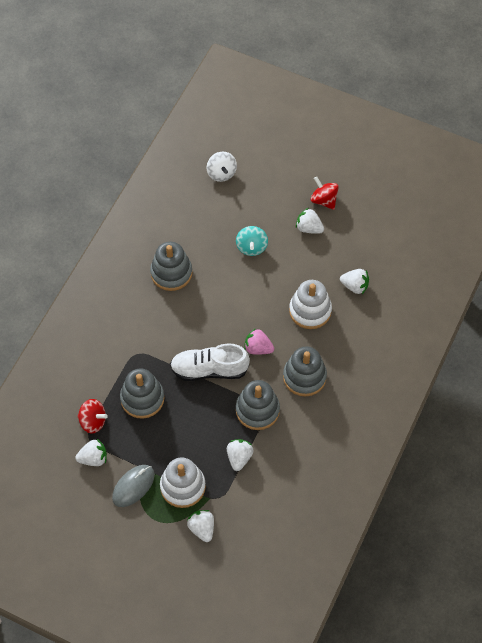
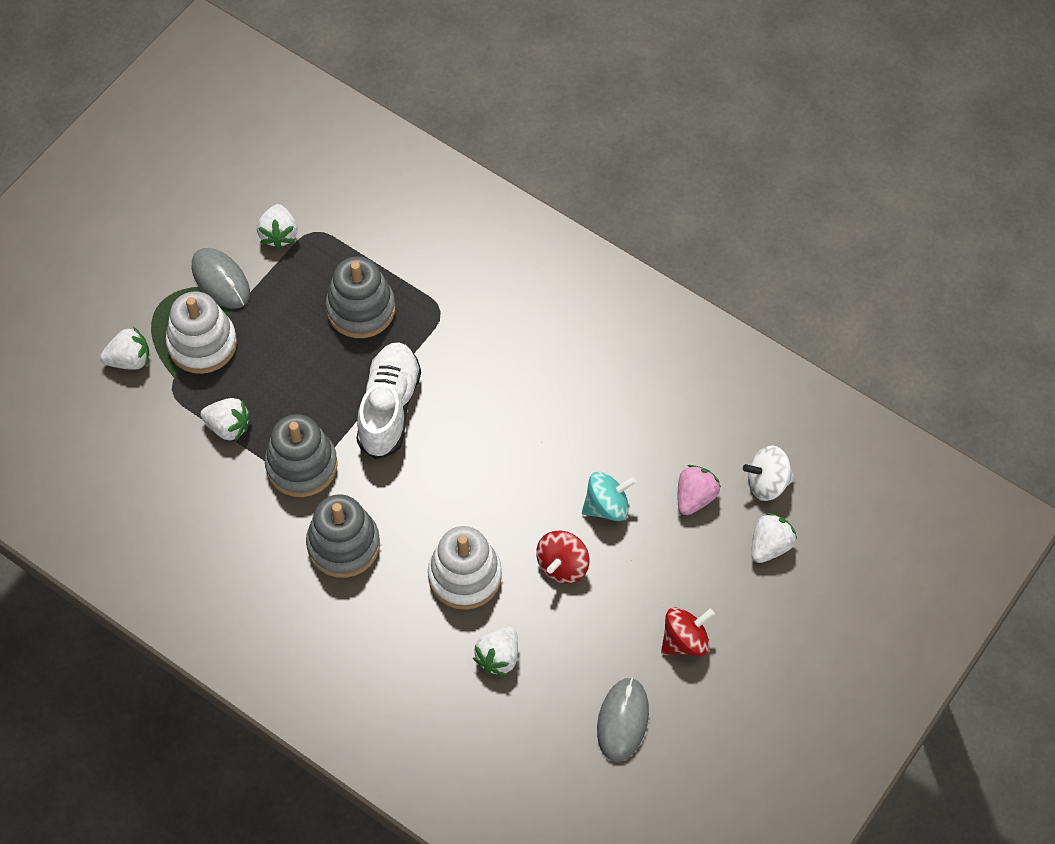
camera: 100 degrees right, 0 degrees up
(93, 421) = (339, 240): red spinning top -> red spinning top (562, 566)
(171, 273) = (578, 378): grey stacking toy -> none
(251, 247) = (607, 506): turquoise spinning top -> turquoise spinning top turned 150 degrees clockwise
(258, 348) = (411, 484): pink strawberry -> pink strawberry (695, 497)
(309, 228) = (630, 605): white strawberry -> white strawberry (770, 546)
(376, 223) = (622, 720): none -> grey mouse

